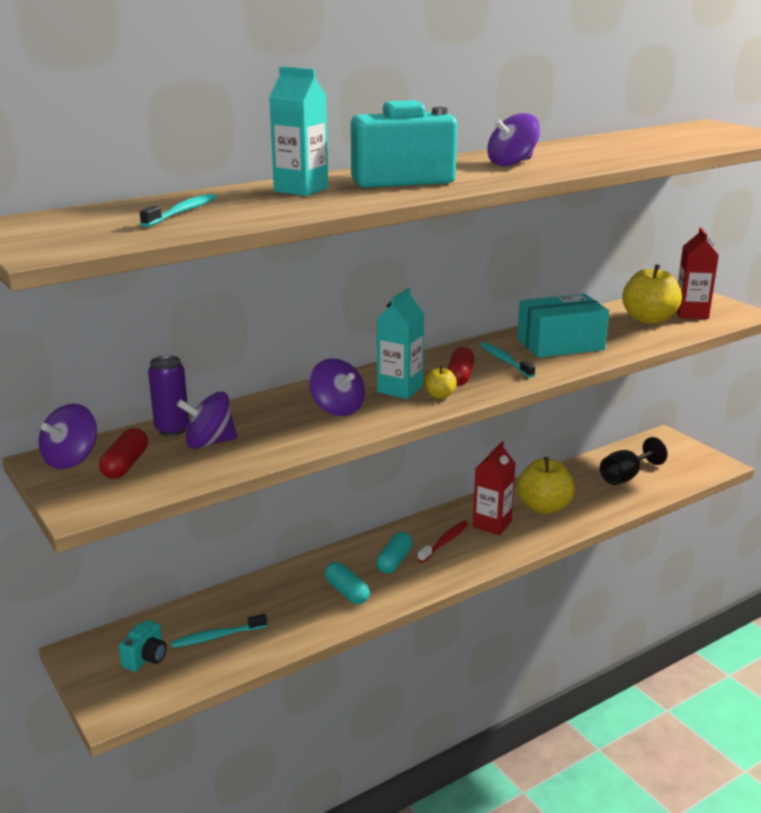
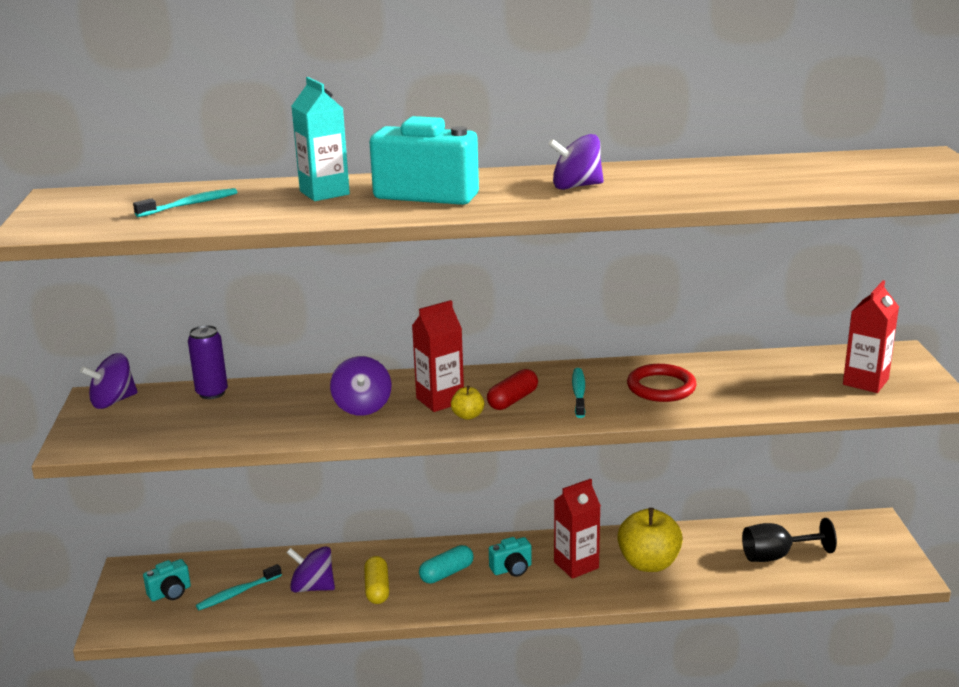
camera: 30 degrees right, 0 degrees up
(125, 465) = (143, 417): red capsule -> none
(209, 443) = (224, 413): purple spinning top -> purple spinning top (313, 587)
(217, 636) = (237, 593): turquoise toothbrush -> turquoise toothbrush turned 45 degrees counterclockwise
(346, 592) = (377, 589): turquoise capsule -> yellow capsule
(400, 389) = (440, 400): turquoise carton -> red carton
(445, 542) = (512, 569): red toothbrush -> turquoise camera
(560, 344) = (661, 387): turquoise box -> red ring
(648, 319) = (802, 378): yellow apple -> none

